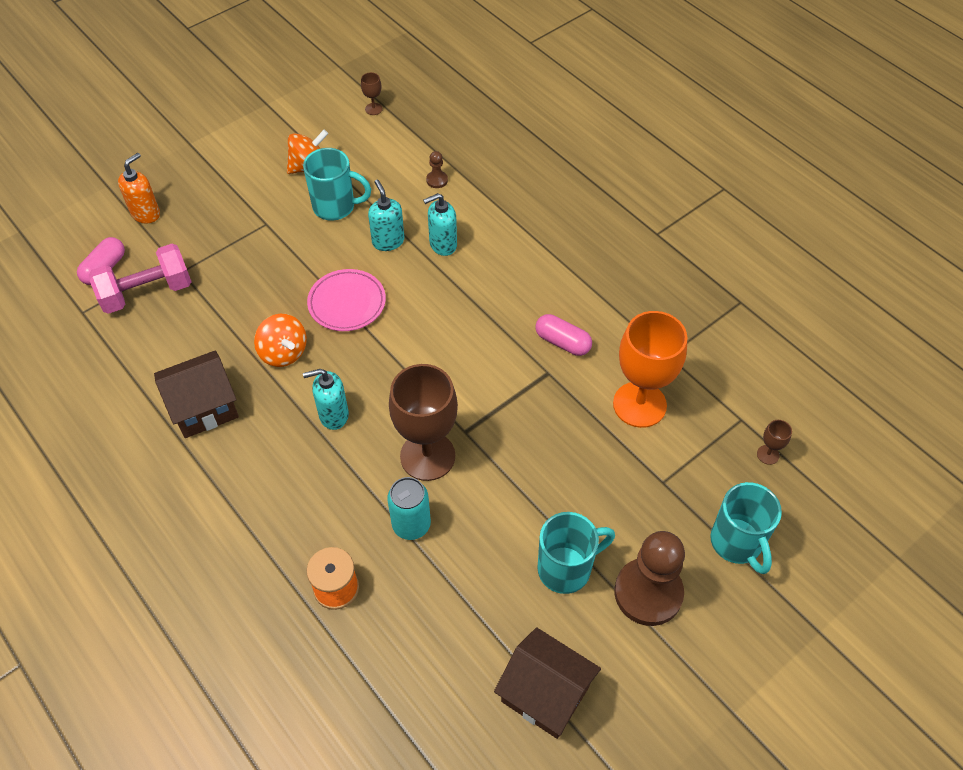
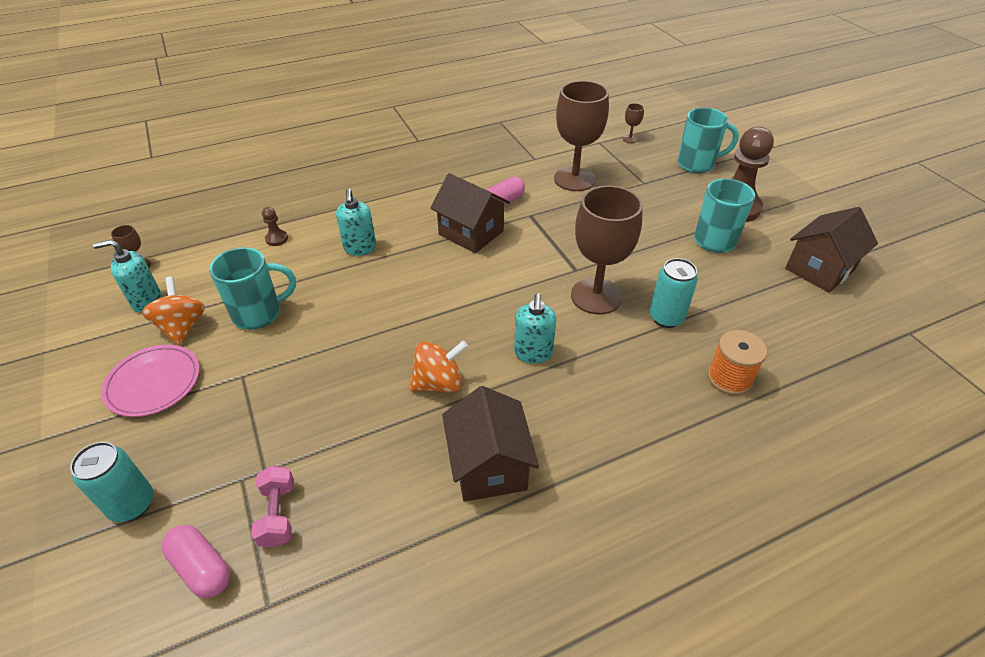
camera: 75 degrees left, 10 degrees down
(146, 214) = (132, 504): orange soap dispenser -> turquoise can
(147, 292) = (278, 514): pink dumbbell -> pink dumbbell, size x0.58
(336, 207) = (259, 314): turquoise mug -> turquoise mug turned 45 degrees clockwise
(347, 303) = (396, 323): pink plate -> pink plate (154, 383)
(388, 241) = (332, 283): turquoise soap dispenser -> turquoise soap dispenser (147, 301)
(497, 326) = (471, 233): none -> brown house
(639, 404) = (574, 179): orange goblet -> brown goblet

